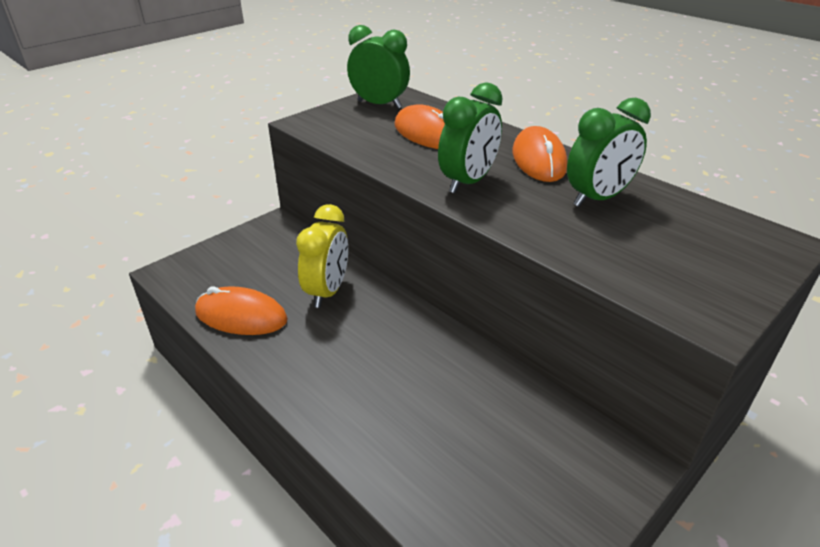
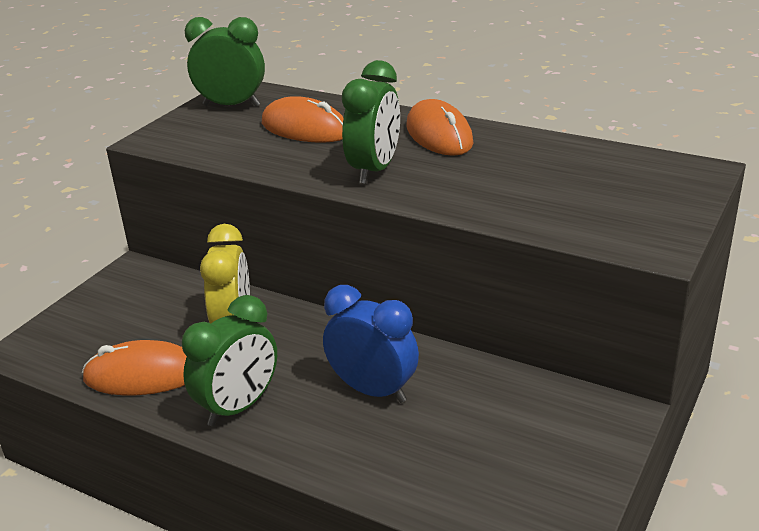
camera: 15 degrees left, 5 degrees down
(415, 378) = (373, 390): none -> blue clock
(598, 198) = (515, 162): green clock -> green clock (238, 407)

